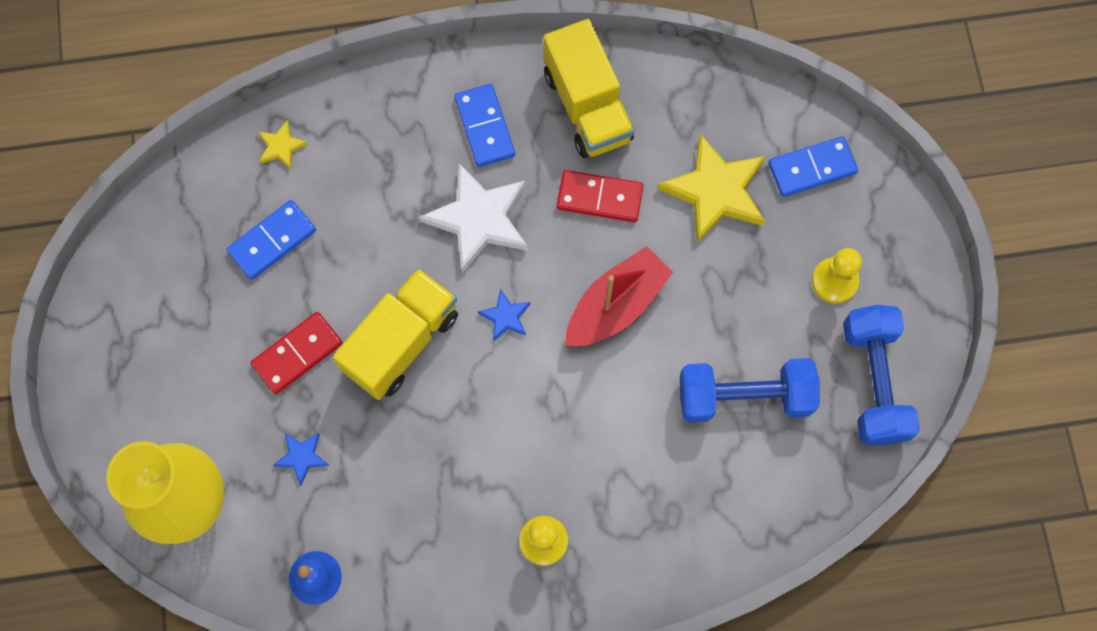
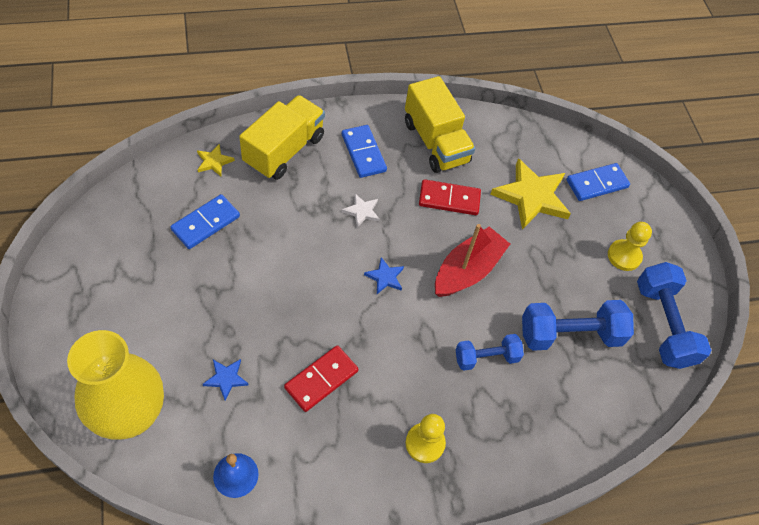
camera: 10 degrees left, 15 degrees down
(297, 354) = (223, 302): red domino -> red domino (321, 379)
(401, 342) = (305, 294): yellow truck -> yellow truck (284, 150)
(478, 219) = (361, 211): white star -> white star, size x0.47
(630, 429) = (486, 357): none -> blue dumbbell

